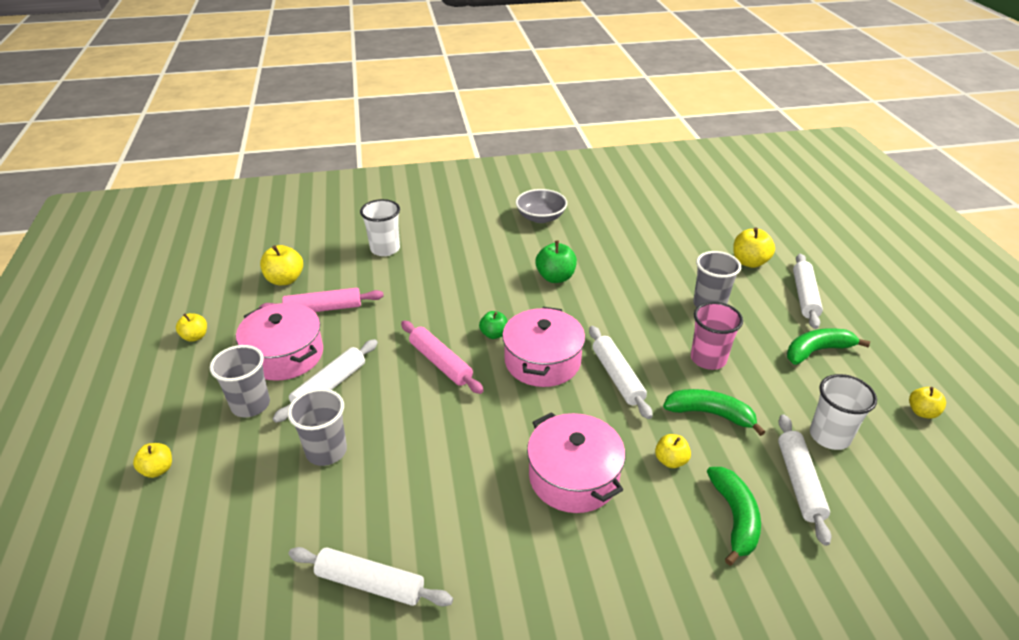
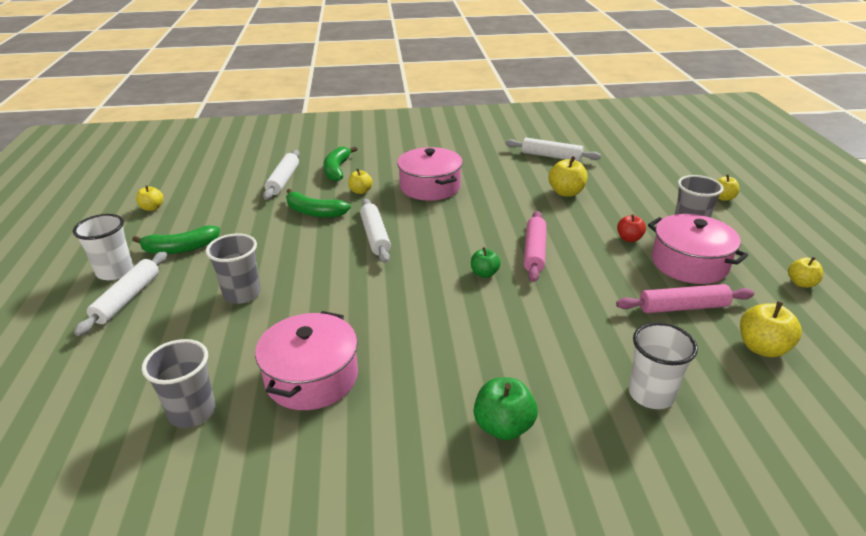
camera: 175 degrees left, 5 degrees down
(326, 451) = (607, 202): grey cup -> grey cup (192, 412)
(330, 386) = (629, 238): white rolling pin -> red apple
(440, 363) = (534, 252): pink rolling pin -> pink rolling pin turned 45 degrees clockwise
(540, 217) = (402, 453): grey bowl -> none
(542, 361) = (439, 250): pink pot -> pink pot (312, 377)
(555, 277) = (405, 335): green apple -> green apple (503, 426)
(708, 359) = (286, 246): pink cup -> none
(749, 262) = (141, 346): yellow apple -> yellow apple (566, 192)
(829, 436) = (238, 199): white cup -> white cup (115, 271)

